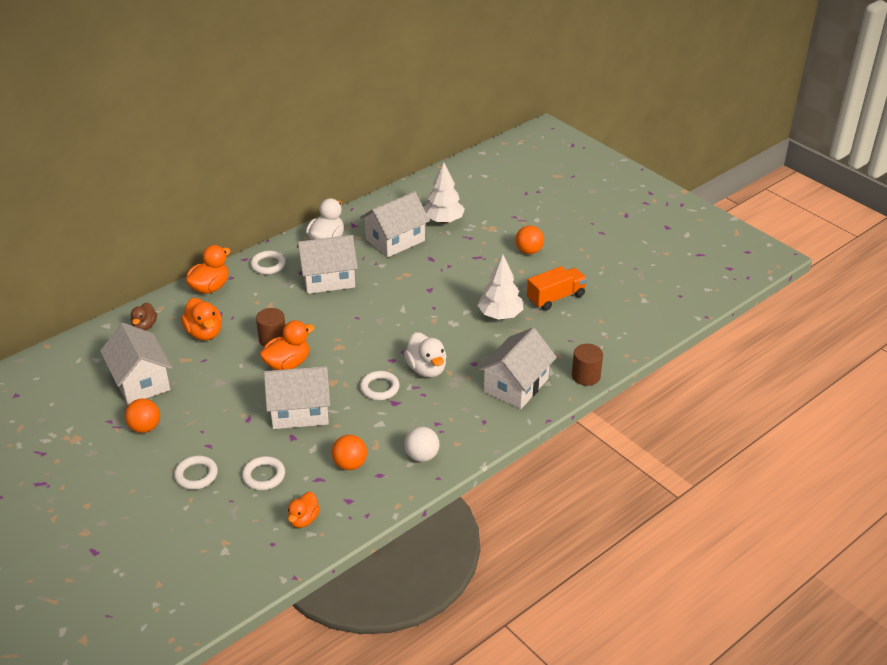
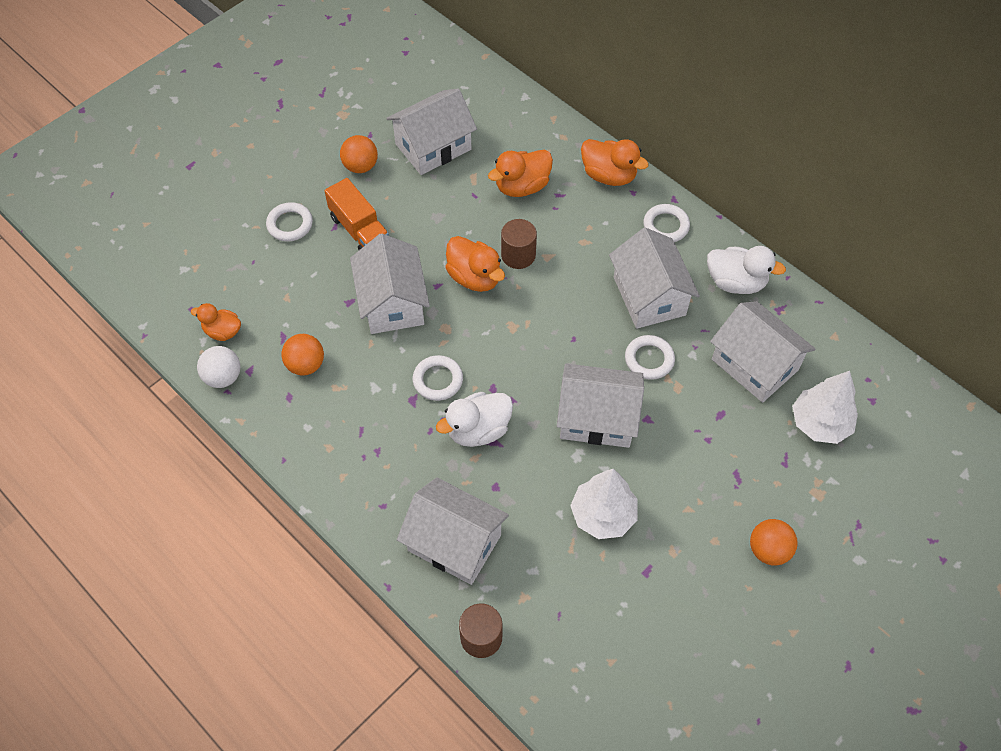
camera: 85 degrees right, 20 degrees up
(145, 326) = (527, 130): brown duck -> none
(263, 476) = (288, 284): white ring -> white ring (649, 359)
(422, 456) = (319, 439): white ball -> white ball (223, 377)
(425, 311) = (597, 418): none -> white house
(556, 298) = (656, 593): orange truck -> orange truck (360, 230)

